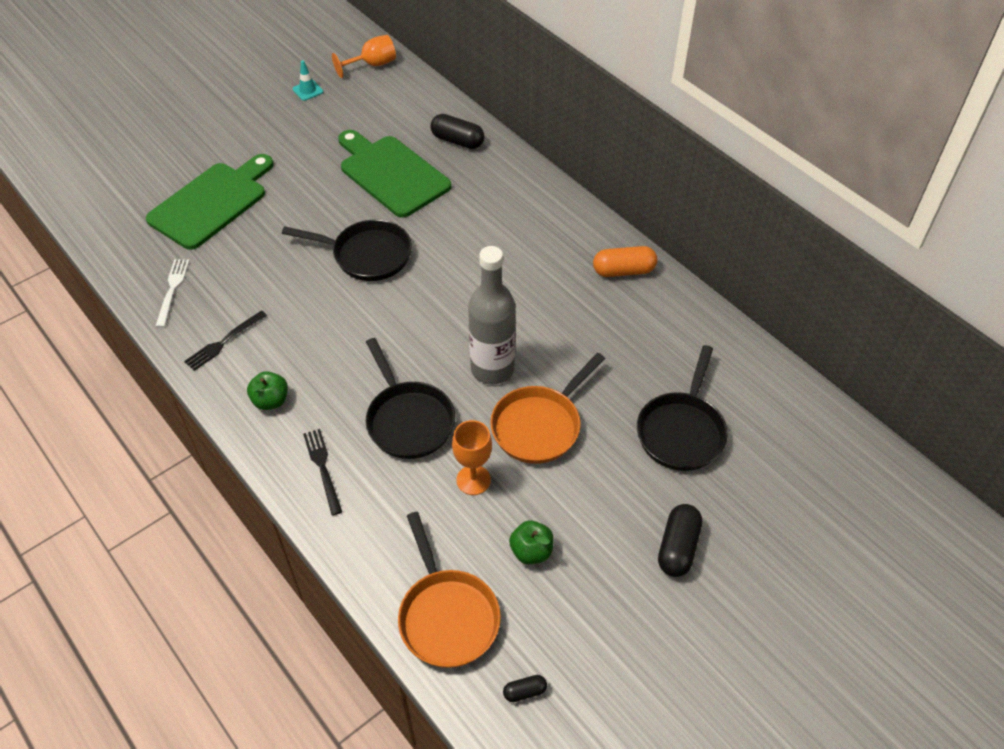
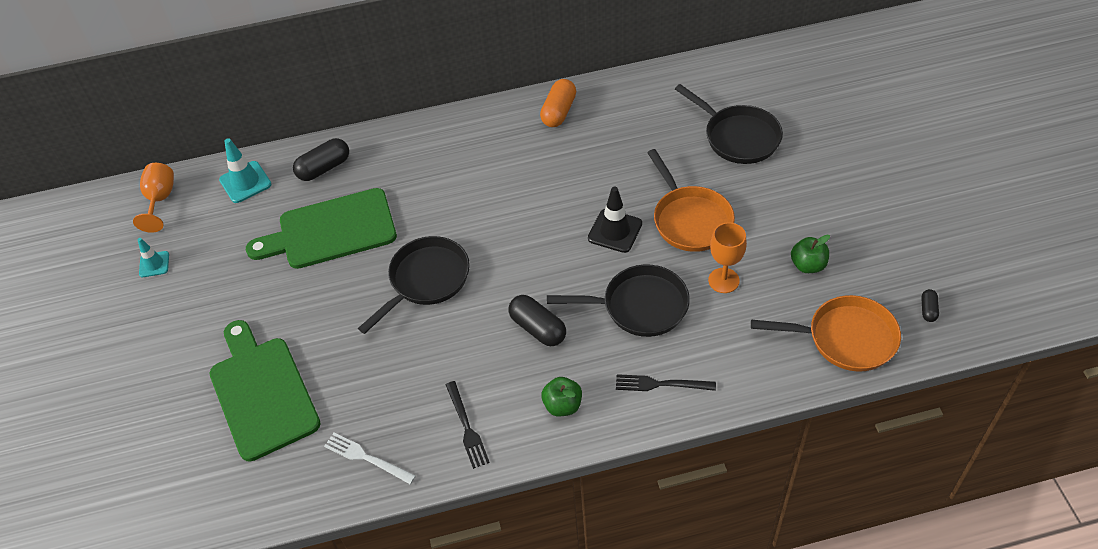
camera: 60 degrees left, 0 degrees up
(416, 102) = (245, 182): none -> turquoise traffic cone
(492, 369) = (615, 231): grey bottle -> black traffic cone
(678, 547) = (840, 178): black capsule -> black capsule (538, 328)

